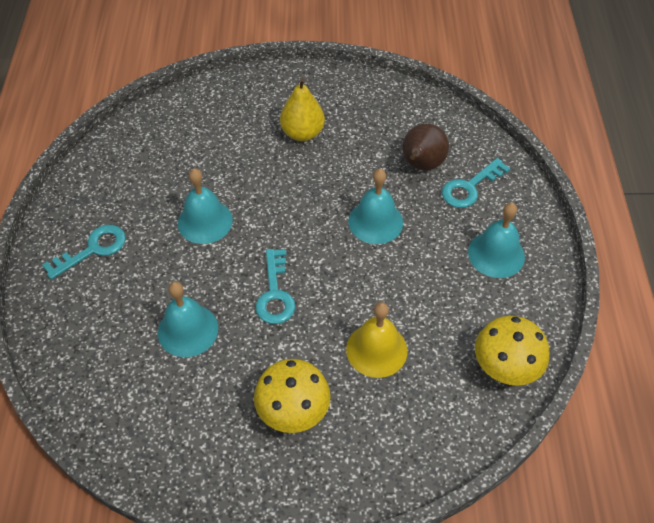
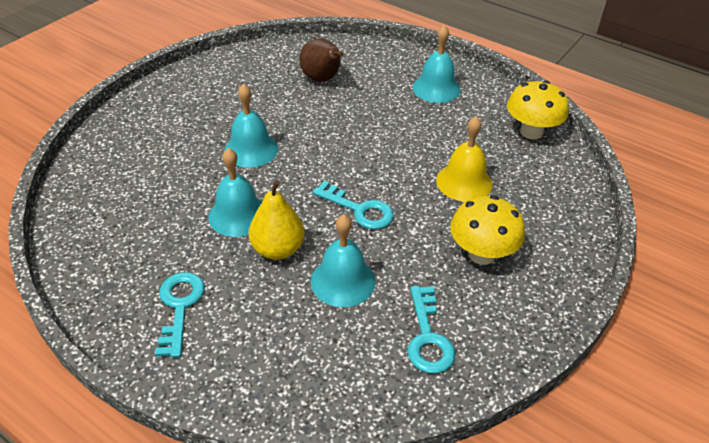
camera: 55 degrees left, 10 degrees down
(302, 133) = (216, 117): yellow pear -> yellow pear (278, 249)
(375, 221) = (348, 125): turquoise bell -> turquoise bell (251, 149)
(470, 187) = (367, 70): turquoise key -> turquoise key (428, 337)

